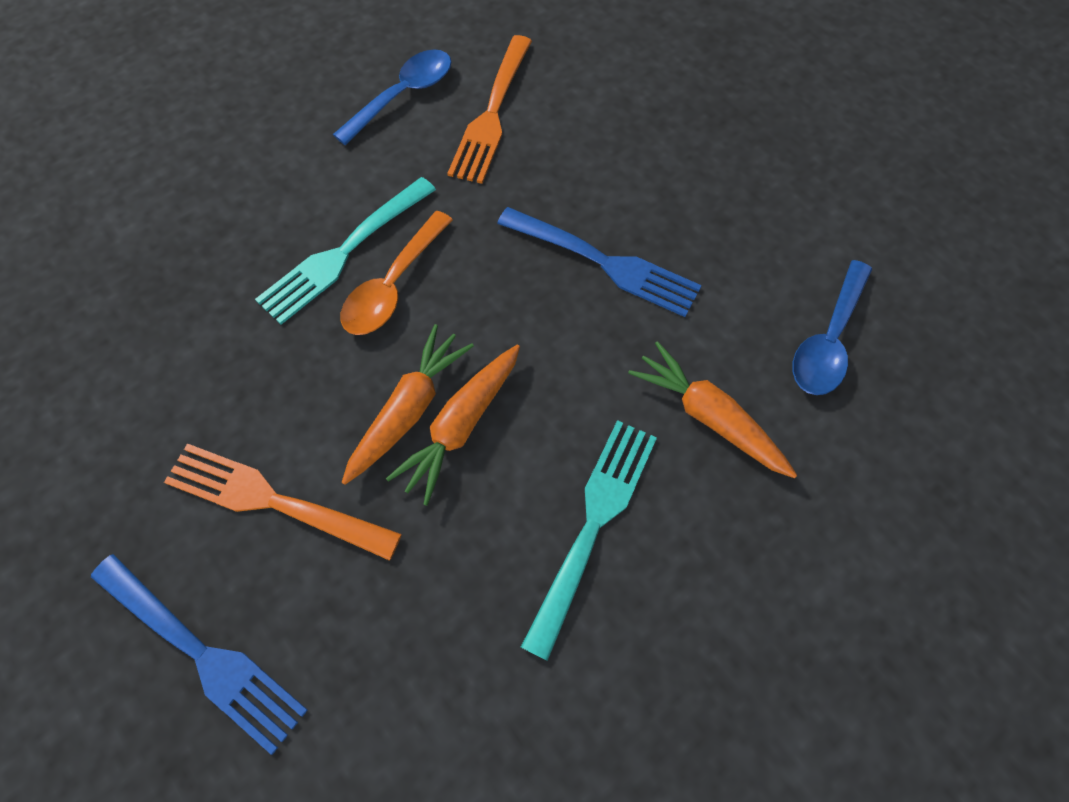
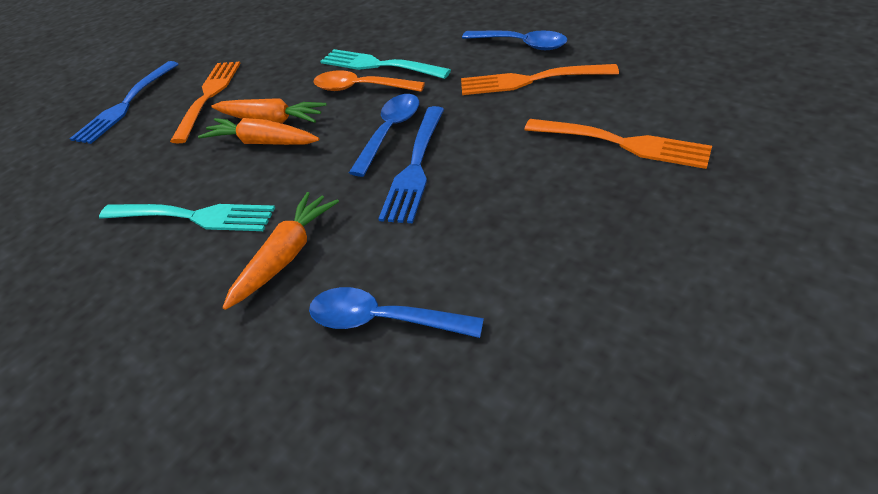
camera: 80 degrees right, 20 degrees down
(520, 273) = (390, 132): none -> blue spoon
(649, 88) = (620, 143): none -> orange fork

